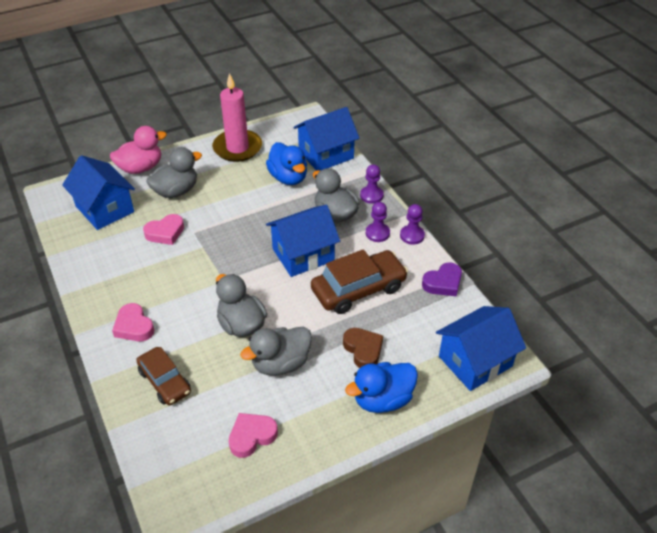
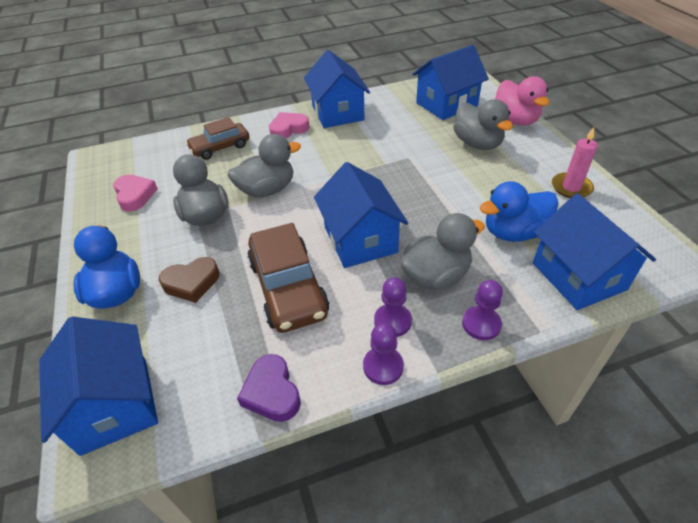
camera: 100 degrees right, 0 degrees up
(106, 289) = (337, 113): none -> blue house
(165, 232) = (409, 140): pink heart -> none
(237, 148) = (571, 187): pink candle -> pink candle, size x0.59

